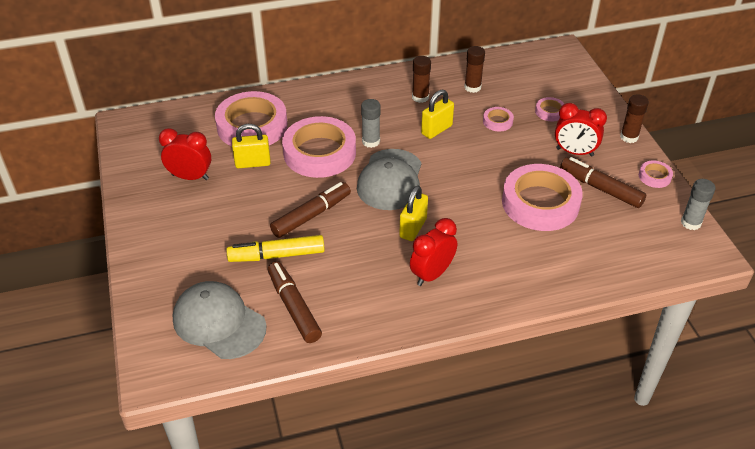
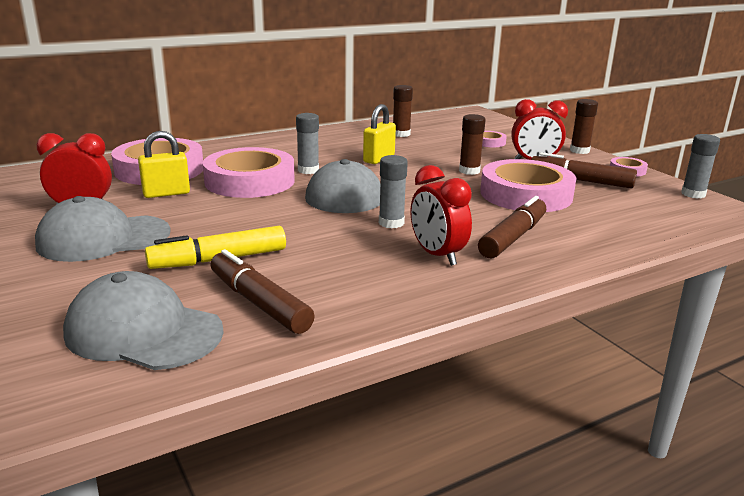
camera: 15 degrees left, 20 degrees down
(202, 218) = (103, 238): none -> grey cap
(311, 215) = (256, 224): brown marker -> brown marker (513, 237)
(413, 228) = (391, 223): yellow padlock -> grey glue stick
(420, 97) = (349, 142): brown glue stick -> brown glue stick (469, 171)
(432, 274) = (437, 255): red clock -> red clock turned 60 degrees counterclockwise
(497, 121) = (441, 150): pink tape -> none

